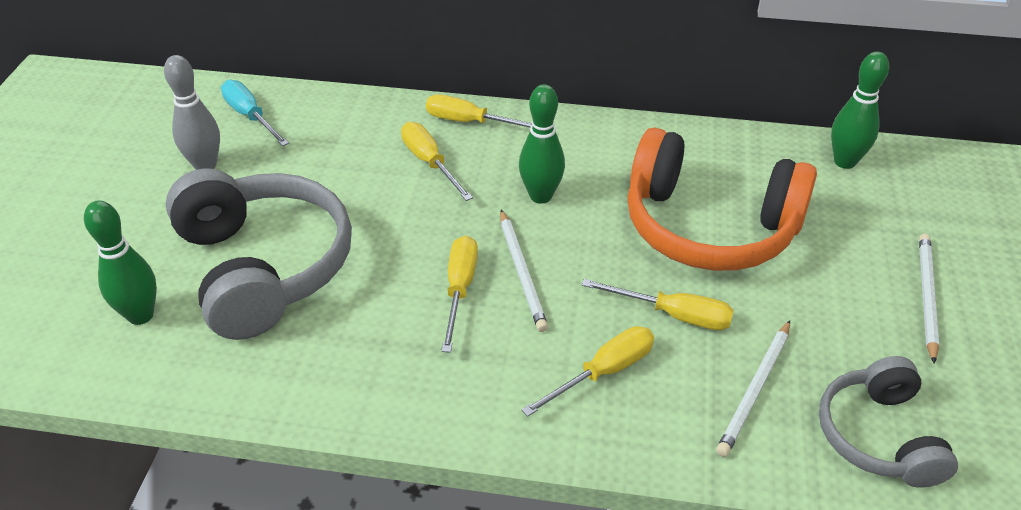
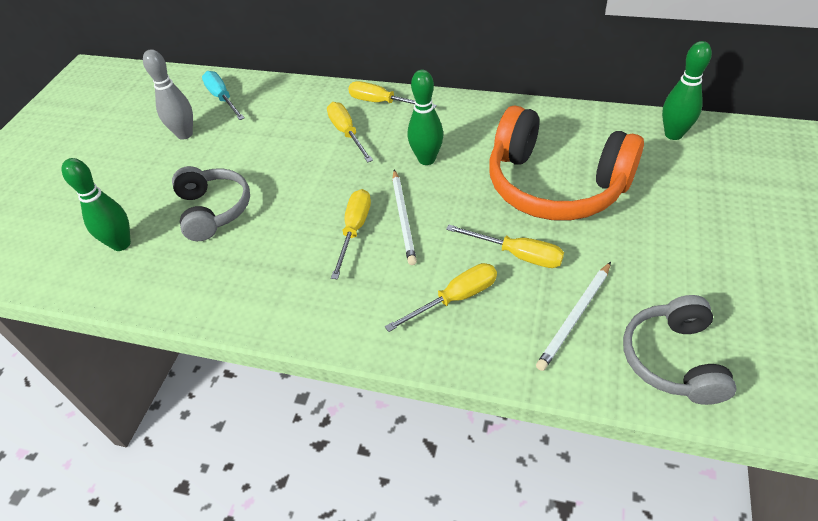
camera: 10 degrees right, 5 degrees up
(264, 267) = (213, 210): grey headphones -> grey headphones, size x0.59
(926, 296) = (728, 245): white pencil -> none

